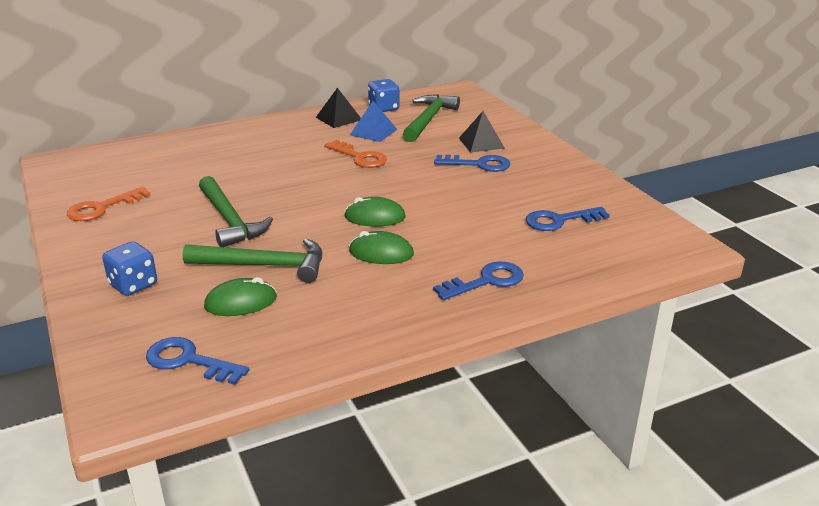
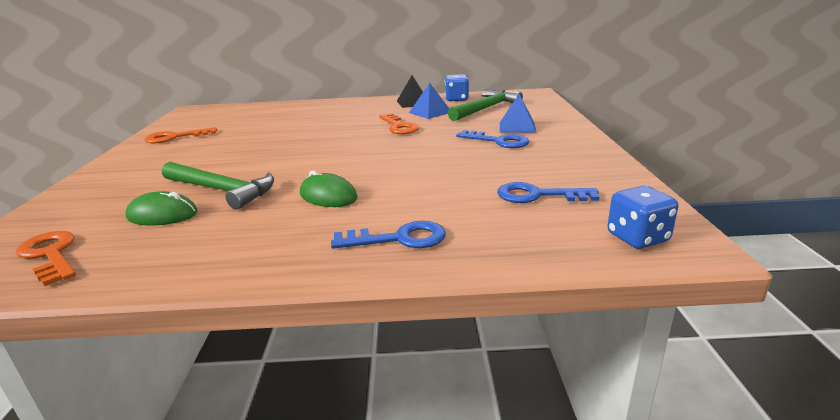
camera: 25 degrees right, 5 degrees down
(133, 285) = (112, 188): blue dice -> blue dice (637, 238)
(188, 361) = (50, 255): blue key -> orange key
(230, 220) = (244, 155): green hammer -> none
(375, 217) = (358, 168): green mouse -> none
(481, 143) = (517, 127): black pyramid -> blue pyramid

